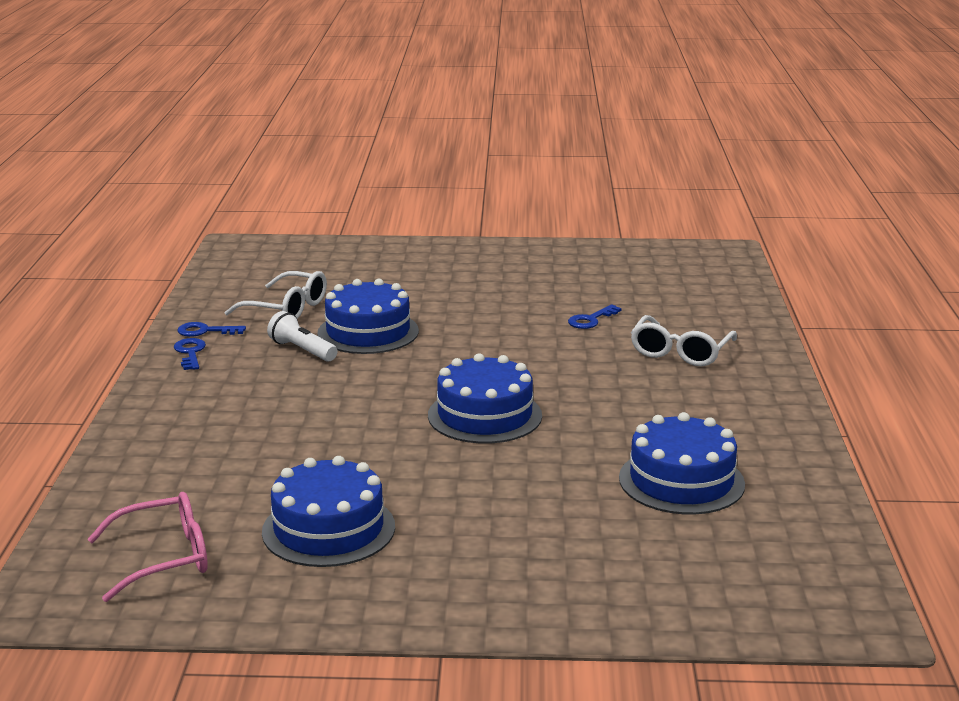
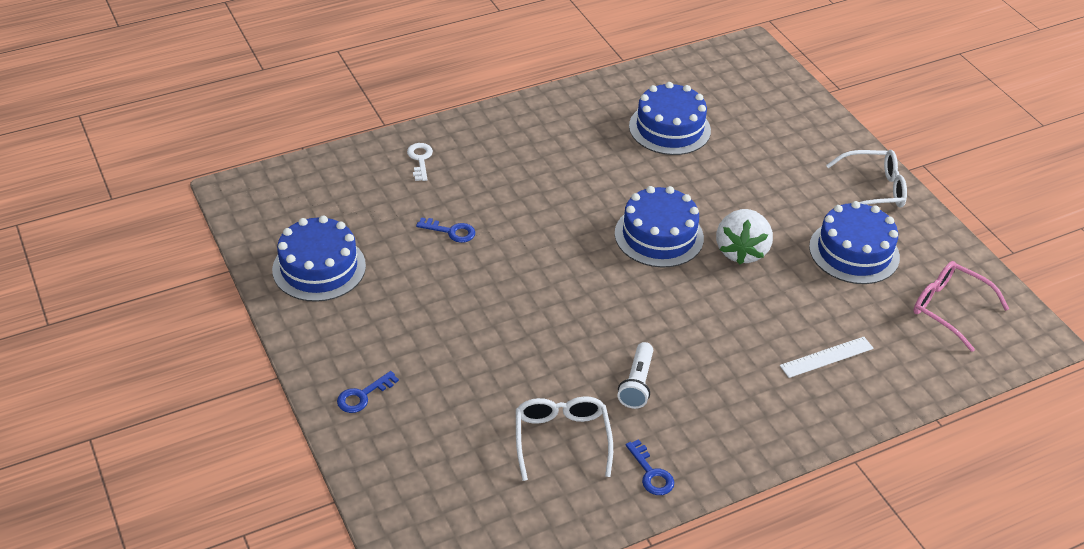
camera: 120 degrees left, 20 degrees up
(190, 353) = (699, 458): blue key -> blue key (362, 395)
(207, 449) = (826, 357): none -> white ruler
(368, 332) = (571, 357): blue cake -> blue cake (319, 268)
(410, 455) = (741, 251): none -> white strawberry
(680, 352) = (481, 169): white glasses -> white glasses (873, 189)
(720, 328) = (420, 159): none -> white key

